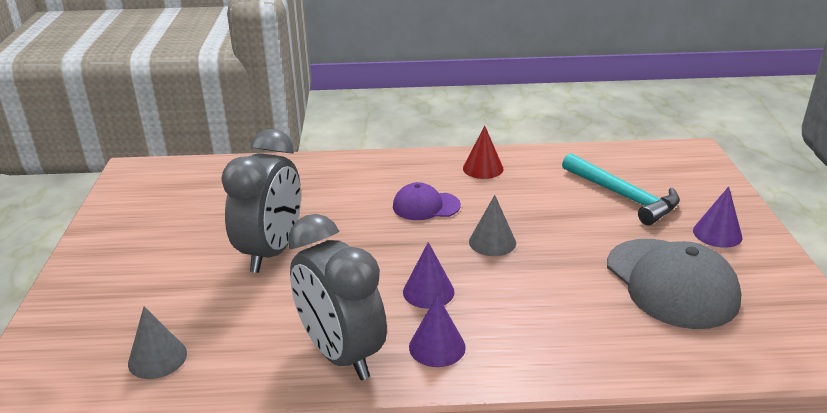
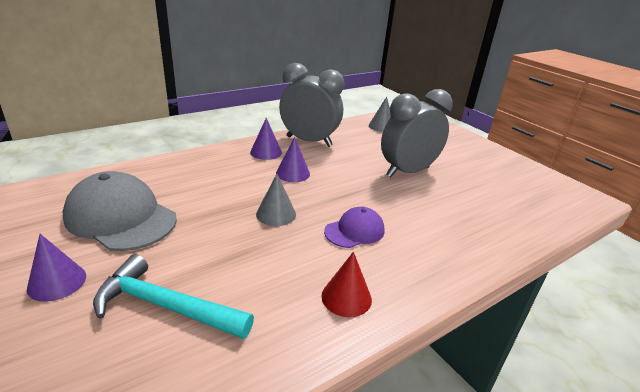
camera: 145 degrees right, 0 degrees up
(271, 252) = (407, 172): grey clock -> grey clock turned 75 degrees clockwise

